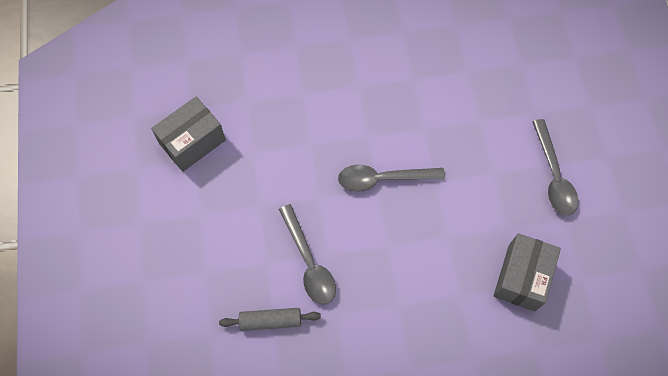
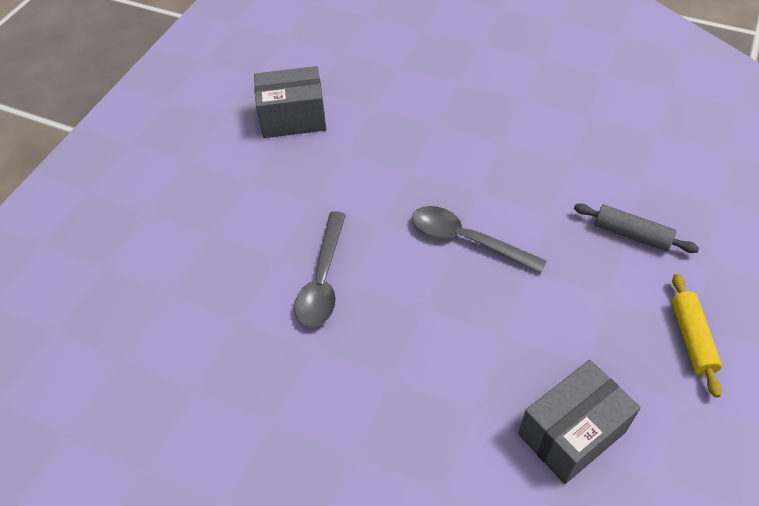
camera: 35 degrees right, 15 degrees down
(270, 321) = (238, 314): grey rolling pin -> grey rolling pin (631, 234)
(553, 175) = (691, 338): grey spoon -> yellow rolling pin

